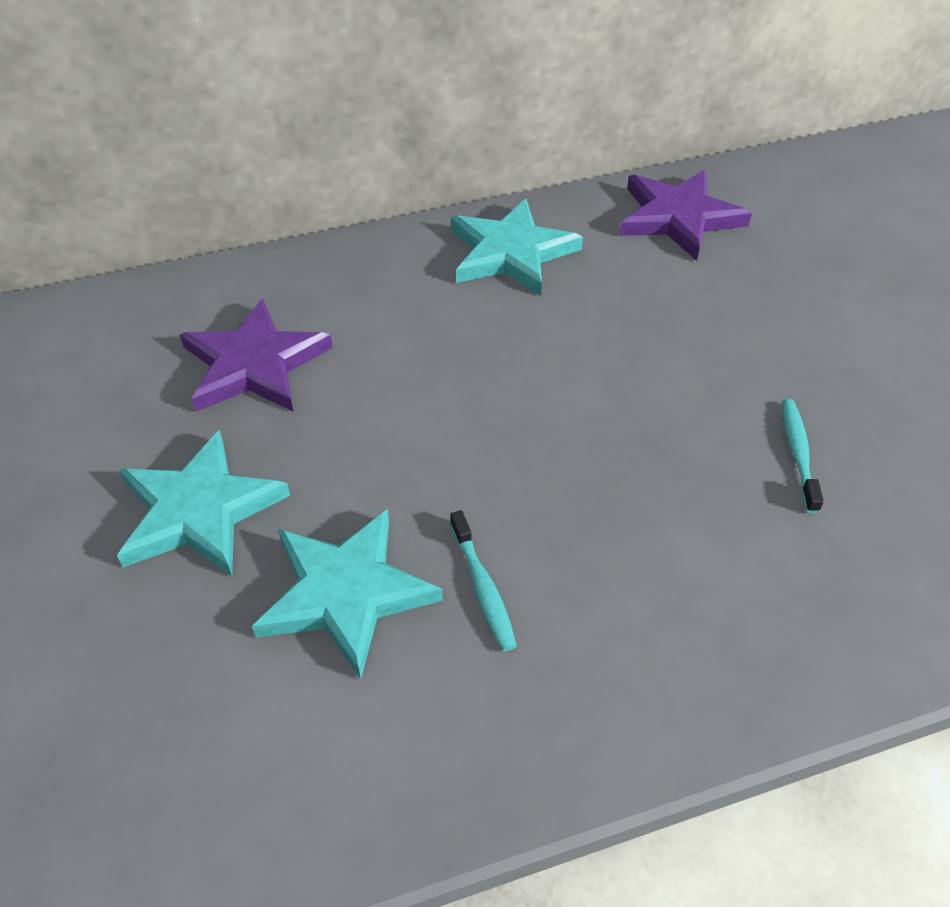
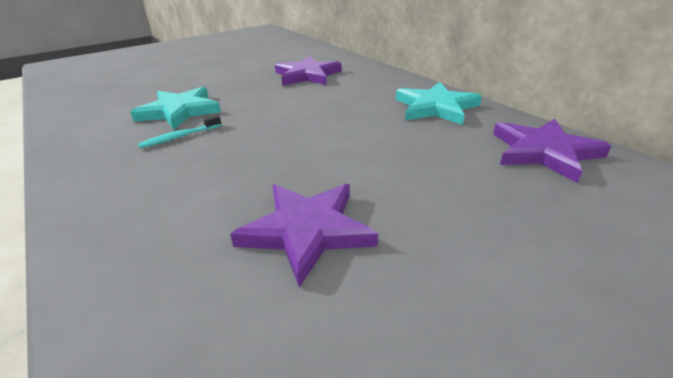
camera: 75 degrees right, 15 degrees down
(199, 510) = (223, 82): turquoise star -> none
(798, 453) = (306, 231): turquoise toothbrush -> purple star

